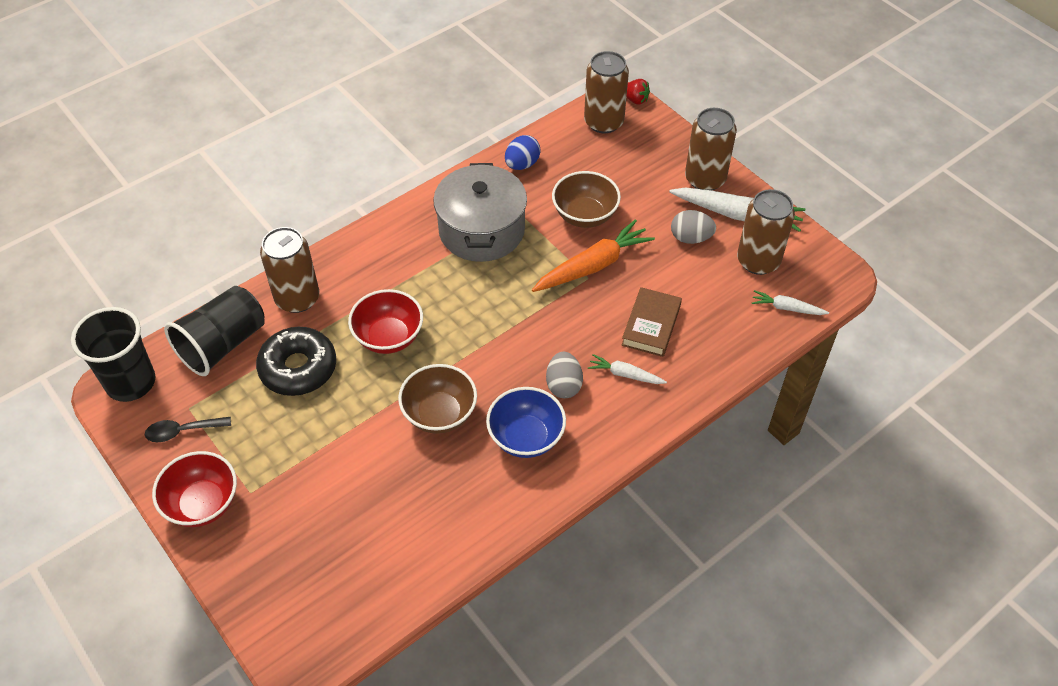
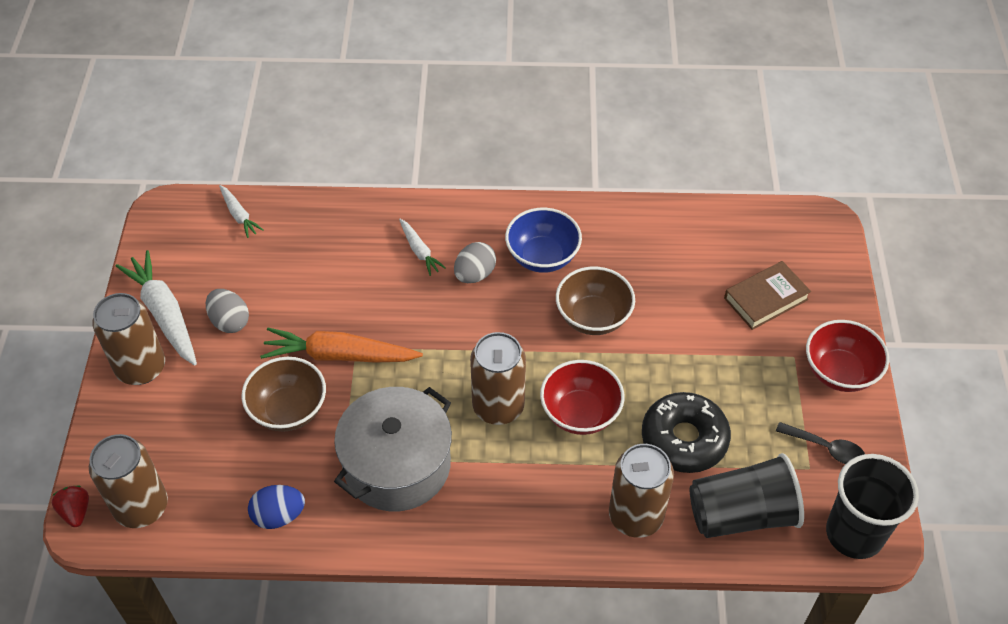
camera: 140 degrees left, 0 degrees up
(651, 325) = (355, 273): brown book -> brown book (766, 299)
(758, 261) = (206, 264): brown can -> brown can (498, 406)

